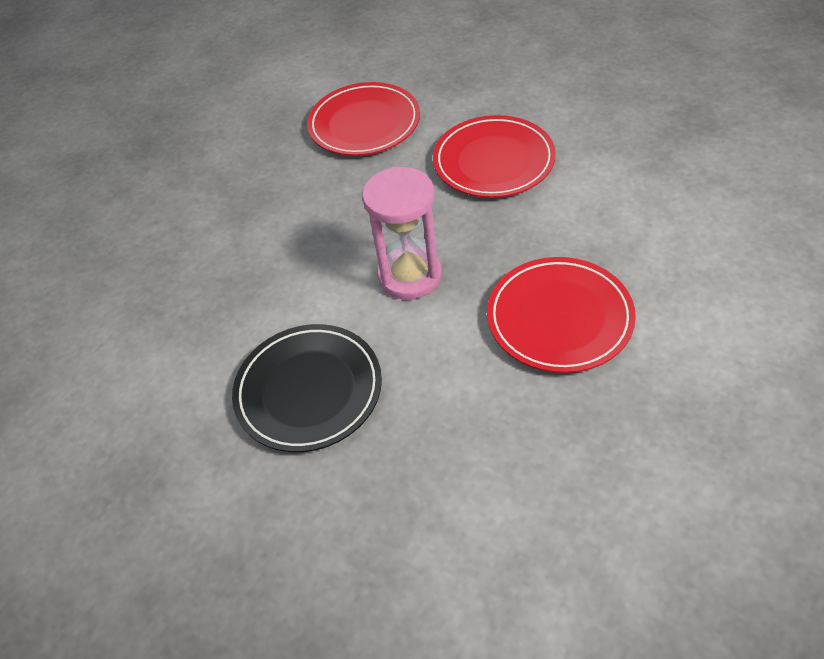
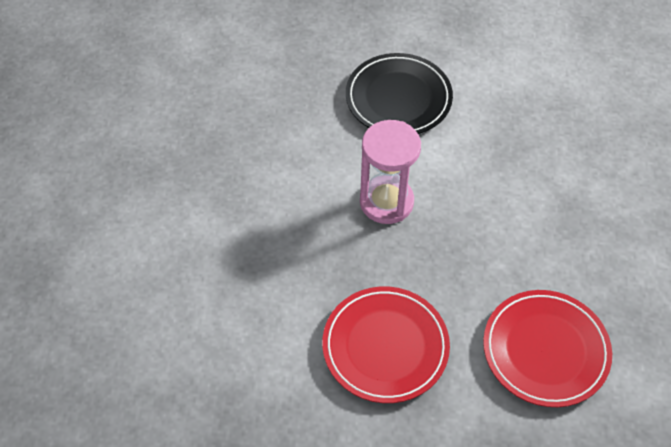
camera: 145 degrees right, 5 degrees up
(559, 318) = (255, 208): red plate -> none

